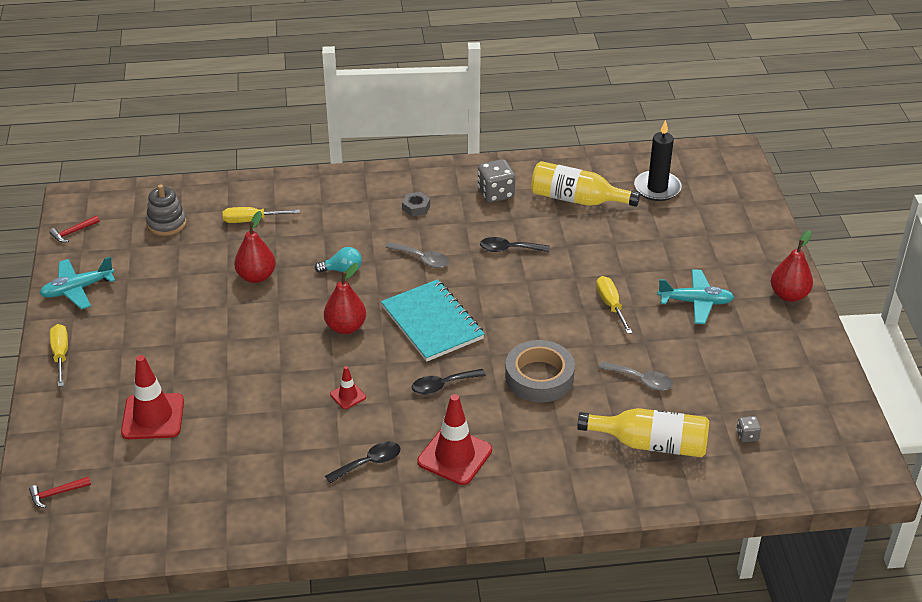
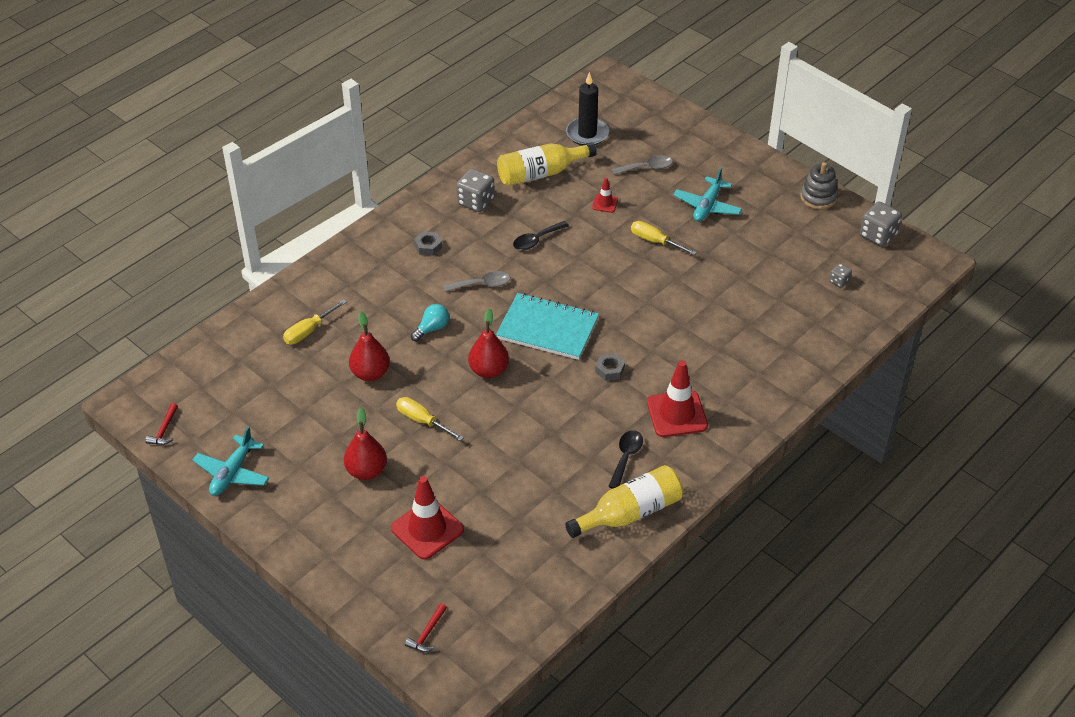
camera: 40 degrees left, 5 degrees up
(61, 354) = (288, 532): yellow screwdriver -> yellow screwdriver (422, 420)
(167, 223) = (239, 375): grey stacking toy -> grey stacking toy (818, 197)
(348, 396) = (553, 420): red traffic cone -> red traffic cone (605, 203)
(442, 385) = (610, 370): black spoon -> grey nut
(539, 377) = (667, 323): grey tape -> none
(641, 380) = (734, 284): grey spoon -> grey spoon (647, 168)
(650, 444) = (789, 324): yellow bottle -> yellow bottle (629, 513)
(695, 302) = (707, 206): turquoise plane -> turquoise plane turned 150 degrees clockwise
(788, 295) = (759, 166): red pear -> red pear (366, 471)
(838, 418) = (878, 235): none -> grey dice

